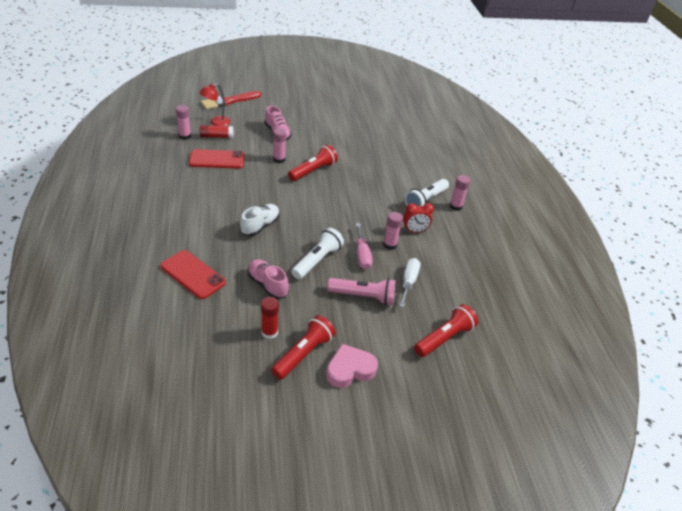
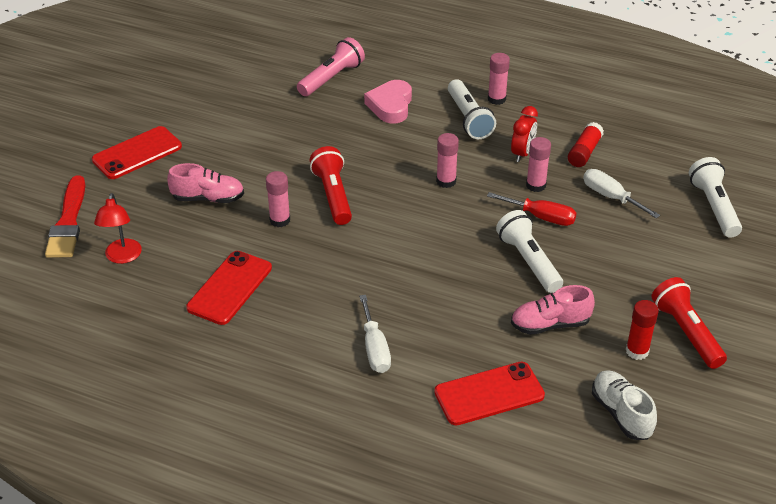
camera: 55 degrees left, 0 degrees up
(185, 136) = (134, 306): pink glue stick -> pink glue stick (446, 181)
(203, 220) = (375, 348): none -> white screwdriver
(216, 136) = (164, 269): red glue stick -> red glue stick (584, 152)
(260, 226) = (424, 292): white shoe -> white shoe (621, 413)
(292, 103) = (137, 153): none -> red phone
(350, 369) = (727, 301): pink heart -> pink heart (390, 106)
(362, 255) = (541, 217): pink screwdriver -> red screwdriver
(363, 296) = (616, 245): pink flashlight -> pink flashlight (331, 78)
(444, 338) = (714, 207): red flashlight -> white flashlight

